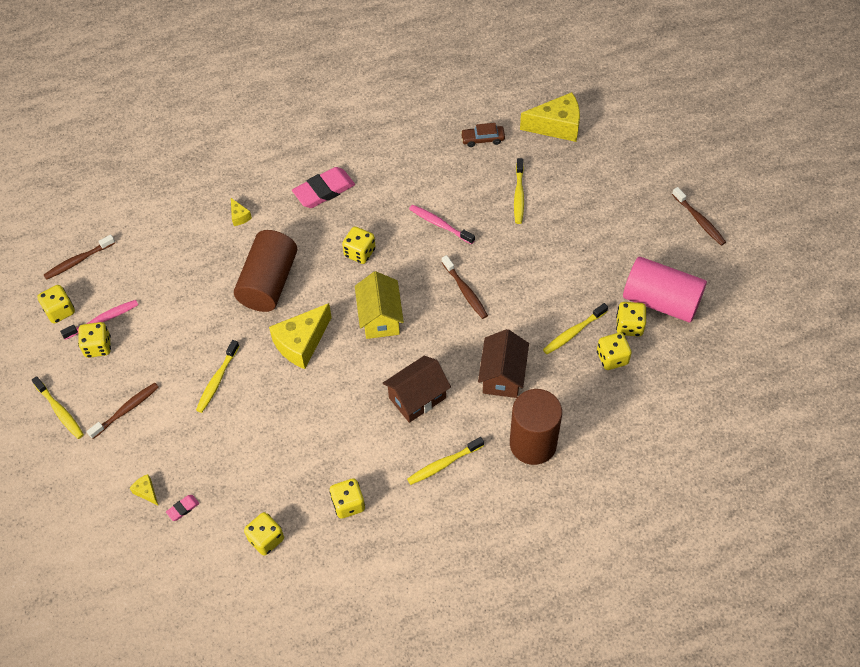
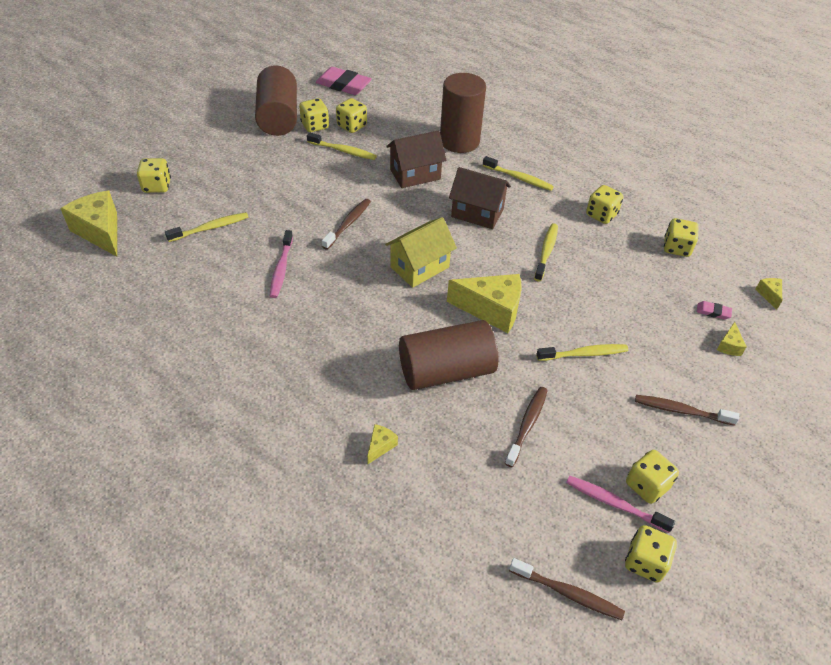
camera: 125 degrees left, 10 degrees down
(60, 411) = (741, 471): yellow toothbrush -> yellow toothbrush (546, 252)
(164, 573) = (769, 295): none -> yellow cheese
(324, 190) = (293, 382): pink eraser -> pink eraser (343, 85)
(359, 252) = (356, 314): yellow dice -> yellow dice (157, 186)
(482, 139) = (145, 279): brown car -> none
(661, 301) = (278, 117): pink cylinder -> brown cylinder
(699, 220) = (179, 119): brown toothbrush -> brown toothbrush (527, 425)

